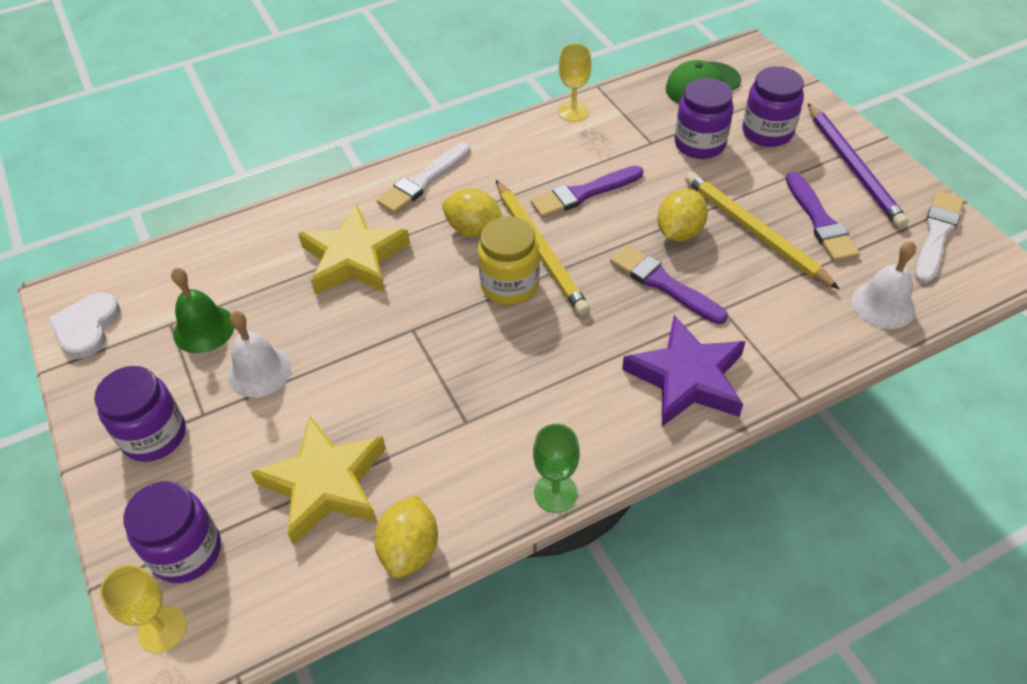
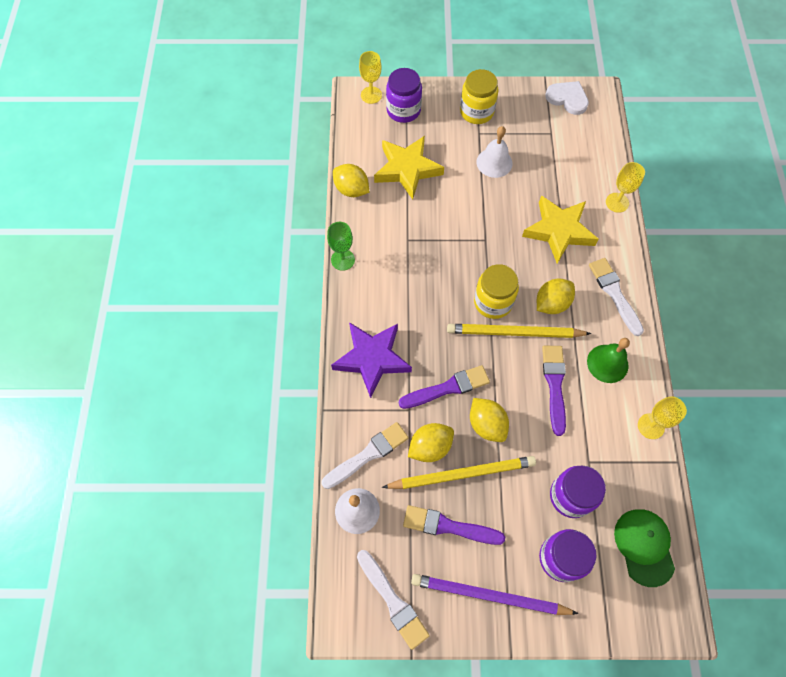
camera: 115 degrees right, 15 degrees up
(154, 435) = (476, 112): purple jar -> yellow jar
(204, 329) = (539, 146): green bell -> green bell (607, 363)
(275, 217) = (617, 202): none -> yellow goblet
(750, 271) = (430, 447): none -> yellow lemon
(812, 324) = (368, 454): none -> white brush

